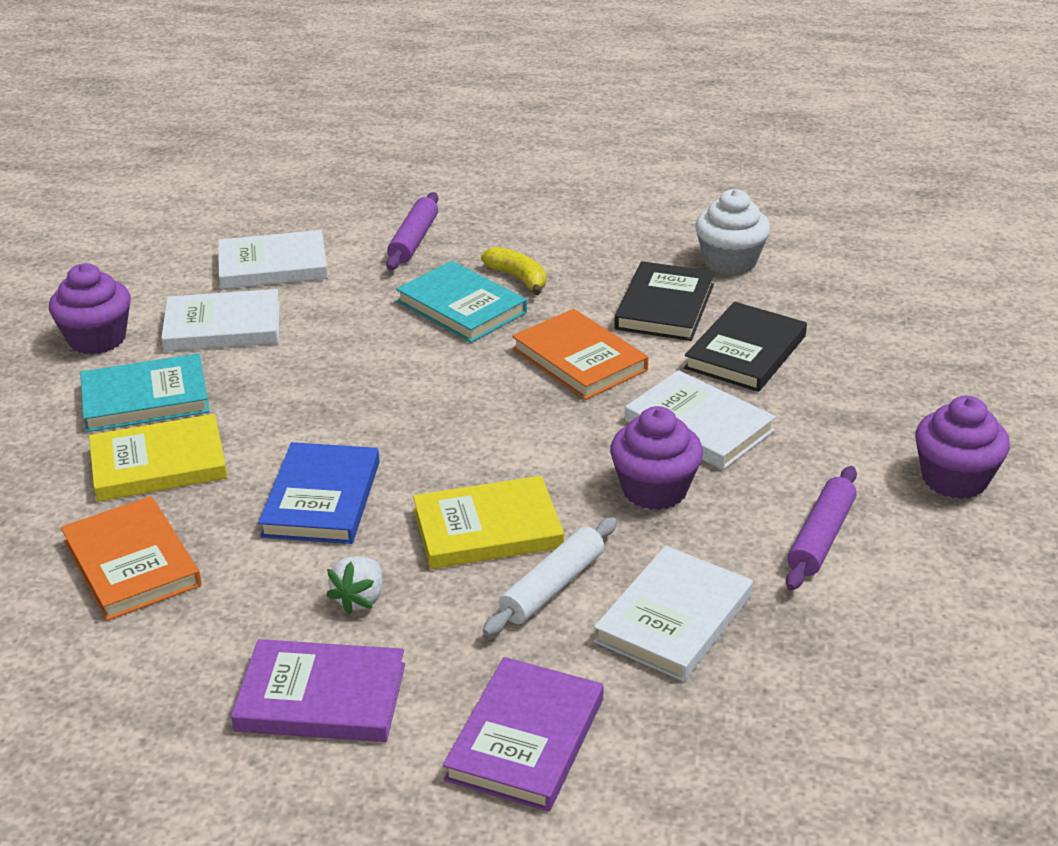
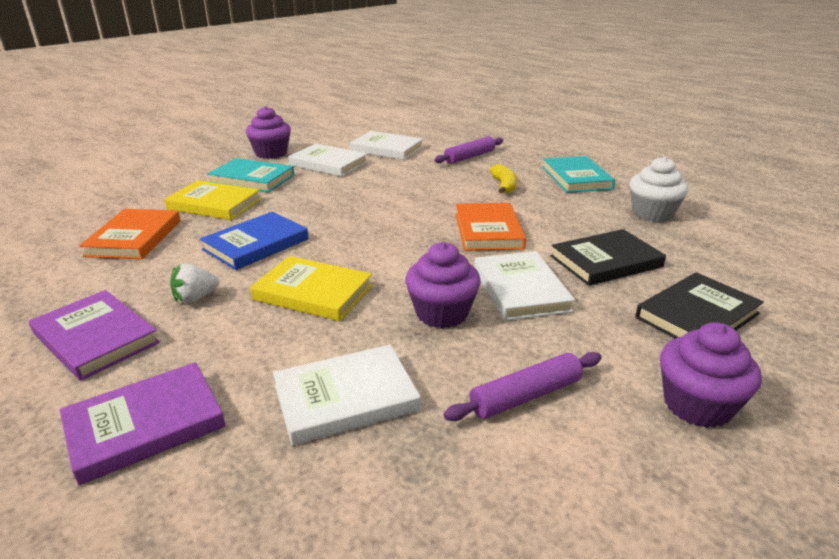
camera: 35 degrees right, 5 degrees down
(461, 307) = (454, 188): turquoise book -> turquoise book (576, 178)
(553, 587) = (301, 340): white rolling pin -> none
(665, 306) = (578, 222): black book -> black book (697, 315)

